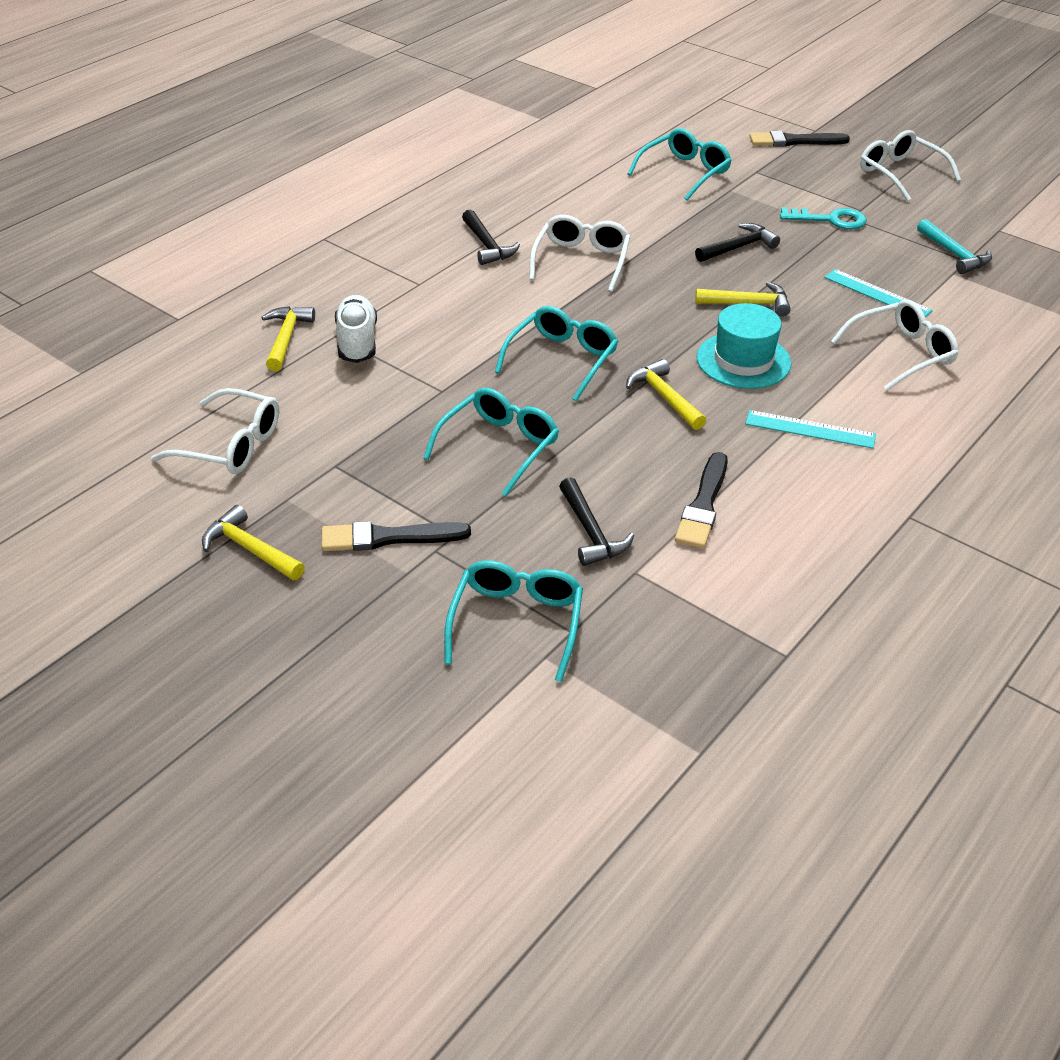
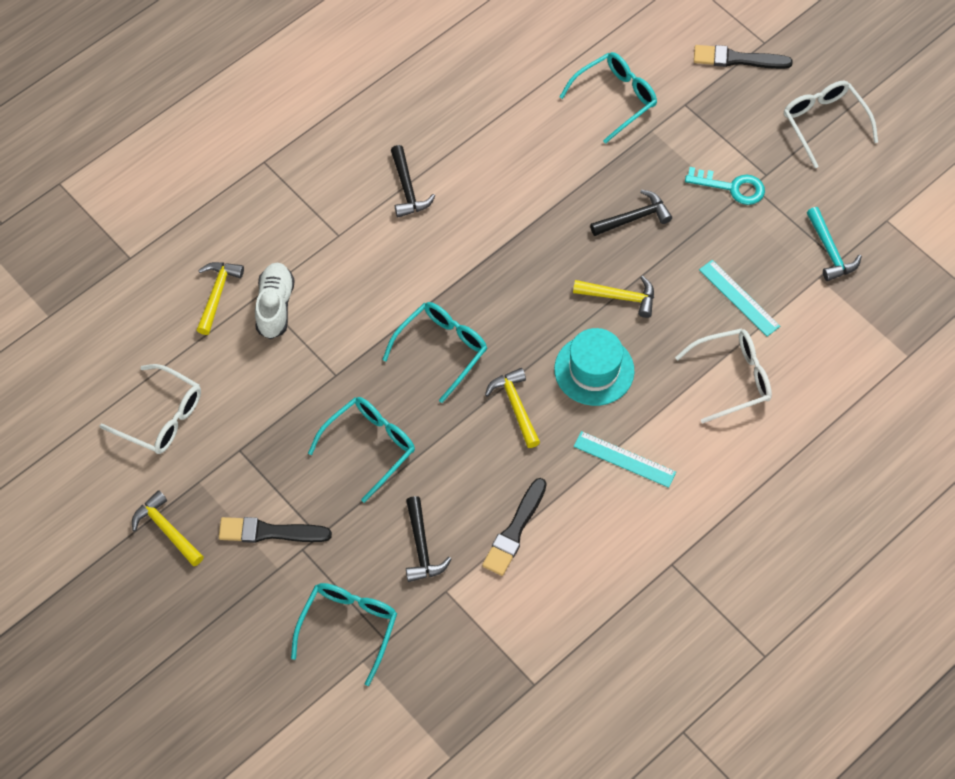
camera: 10 degrees right, 20 degrees up
(581, 261) = (487, 220): white glasses -> none

